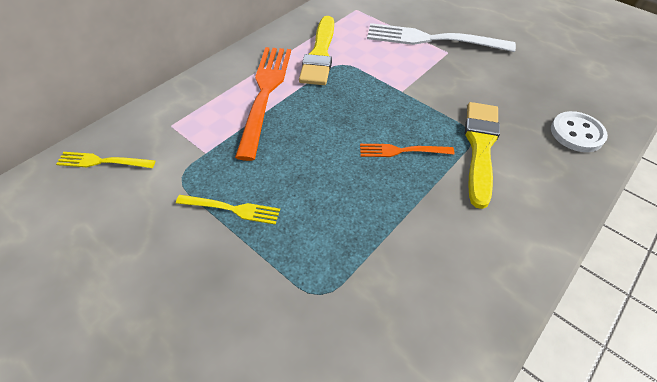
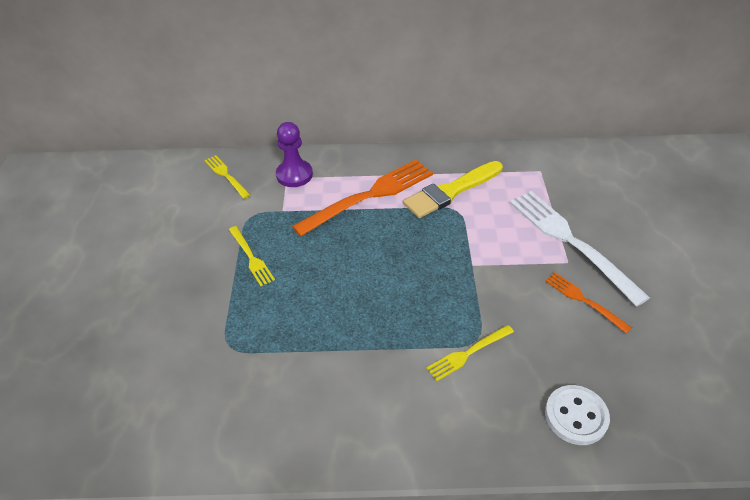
camera: 50 degrees right, 5 degrees down
(175, 118) = (294, 175): none -> purple pawn
(401, 151) = (403, 307): orange fork -> orange fork (583, 300)
(480, 147) = (467, 354): yellow brush -> yellow fork

